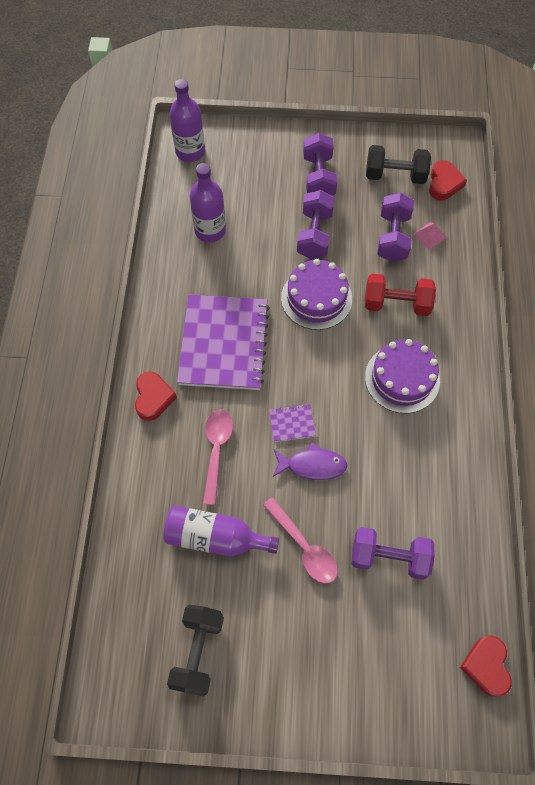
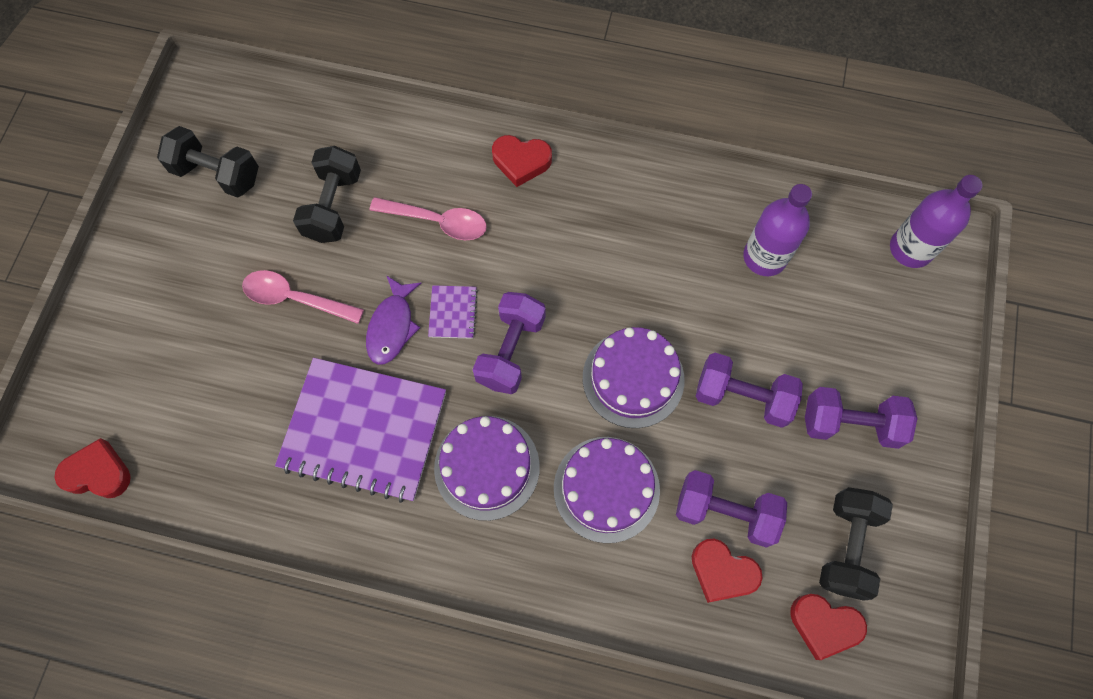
camera: 100 degrees right, 5 degrees up
(215, 537) = (333, 206): purple bottle -> black dumbbell
(224, 343) = (582, 250): purple notebook -> purple notebook (363, 430)
(304, 547) = (295, 298): pink spoon -> pink spoon turned 45 degrees clockwise
(389, 557) = (254, 392): purple dumbbell -> purple dumbbell (510, 351)
(396, 304) = (606, 489): red dumbbell -> purple cake
(429, 235) = (722, 572): pink pyramid -> red heart

